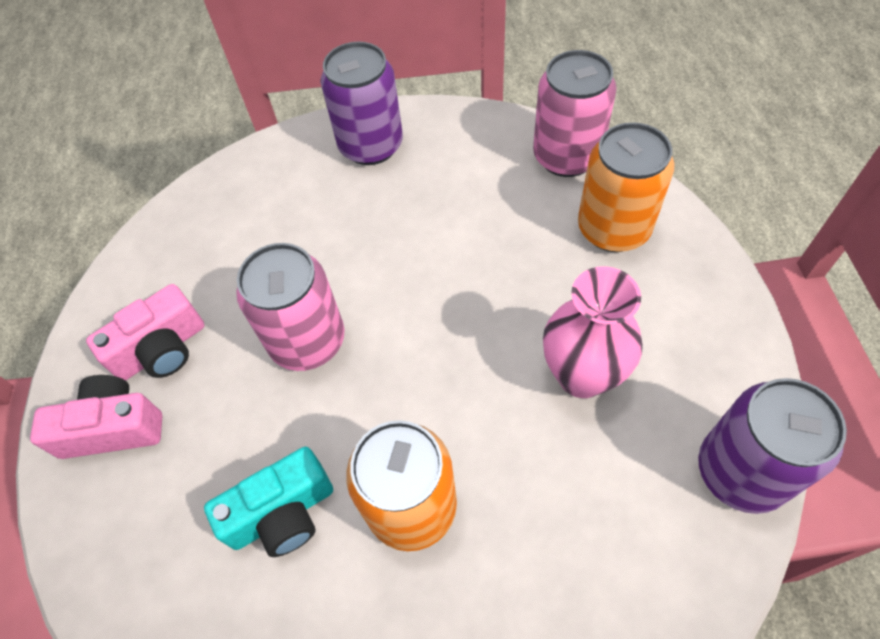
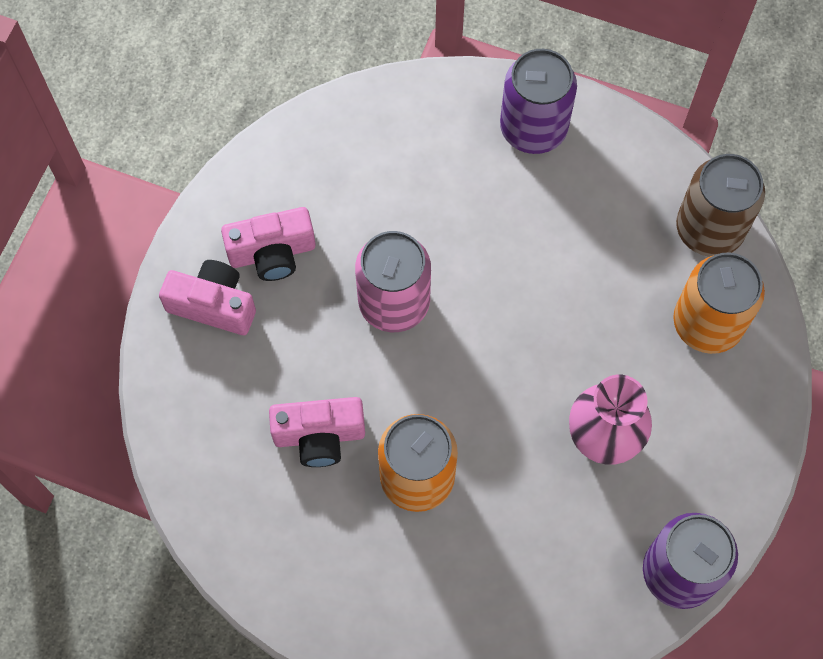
camera: 20 degrees right, 10 degrees up
(282, 513) = (319, 436): turquoise camera -> pink camera
(566, 156) = (709, 229): pink can -> brown can

